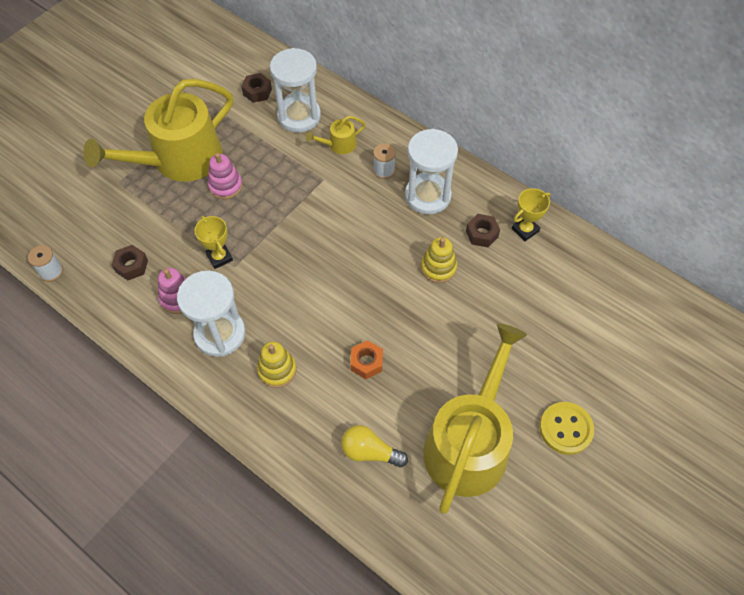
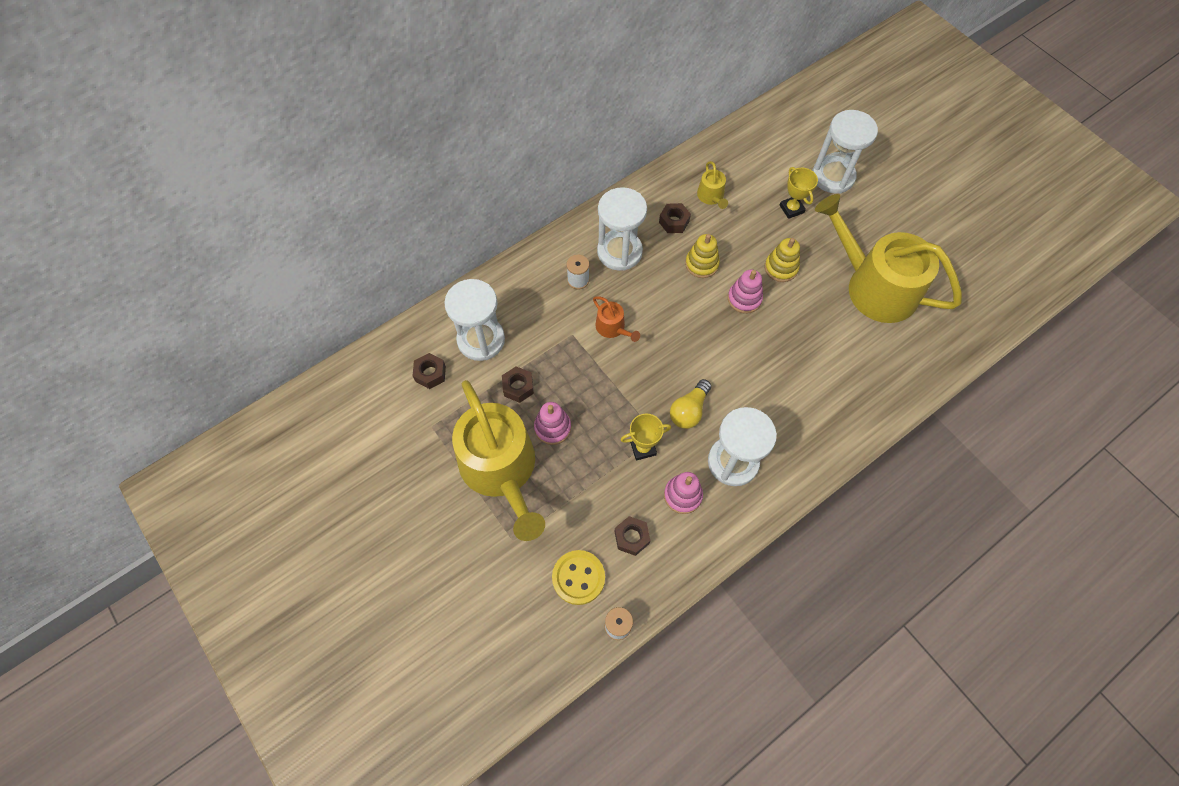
camera: 75 degrees left, 5 degrees up
(259, 153) = (518, 387): none -> brown nut
(277, 370) = (781, 418): yellow stacking toy -> yellow stacking toy (781, 268)
(339, 145) = (532, 311): yellow watering can -> yellow watering can (711, 197)
(340, 208) = (612, 328): none -> orange watering can
(366, 362) = (787, 343): orange nut -> none
(370, 452) = (872, 360): yellow light bulb -> yellow light bulb (689, 410)
(409, 313) = (744, 299): none -> pink stacking toy
(525, 230) = (678, 189): yellow trophy -> yellow trophy (791, 209)
(566, 429) = (871, 218): yellow button -> yellow button (578, 577)
(610, 379) = (833, 176): none -> white hourglass

